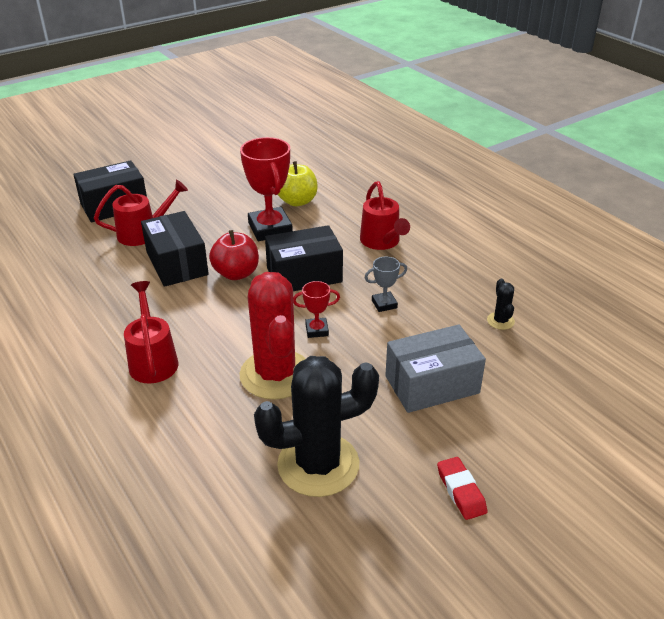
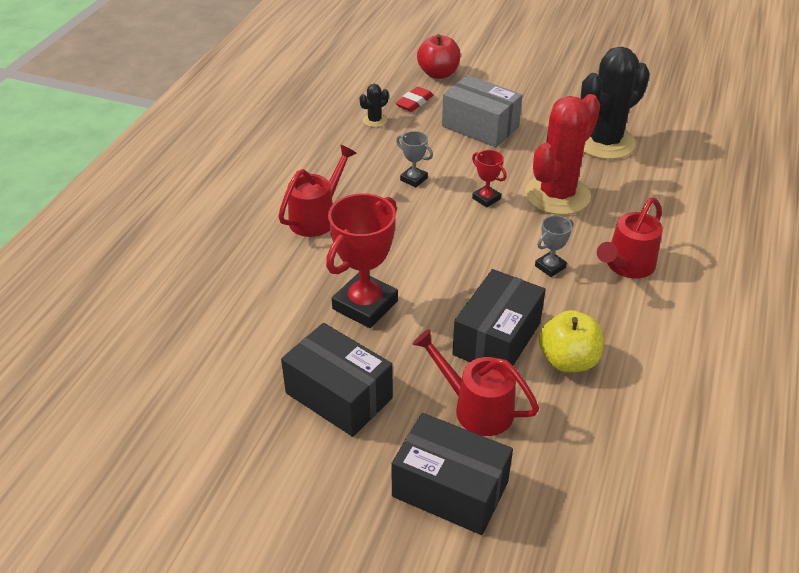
camera: 125 degrees left, 5 degrees up
(203, 320) = (550, 267): none -> grey trophy
(236, 273) = (465, 285): red apple -> red apple (438, 74)
(297, 201) = (287, 314): yellow apple -> yellow apple (568, 360)
(304, 275) = (421, 240): black box -> black box (339, 395)
(318, 464) = (604, 142): black cactus -> black cactus turned 75 degrees counterclockwise
(461, 491) = (553, 90): red eraser -> red eraser (414, 102)

